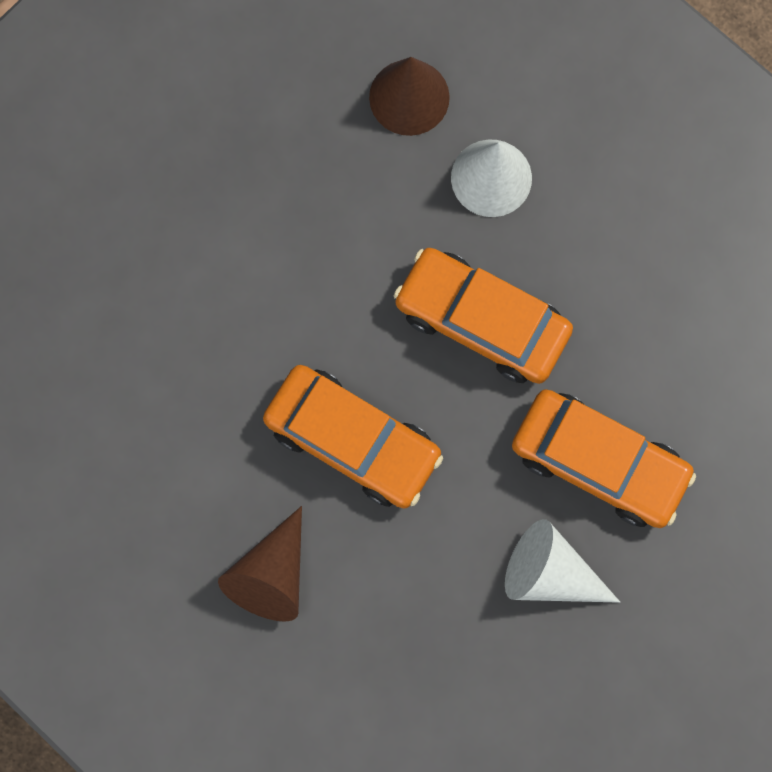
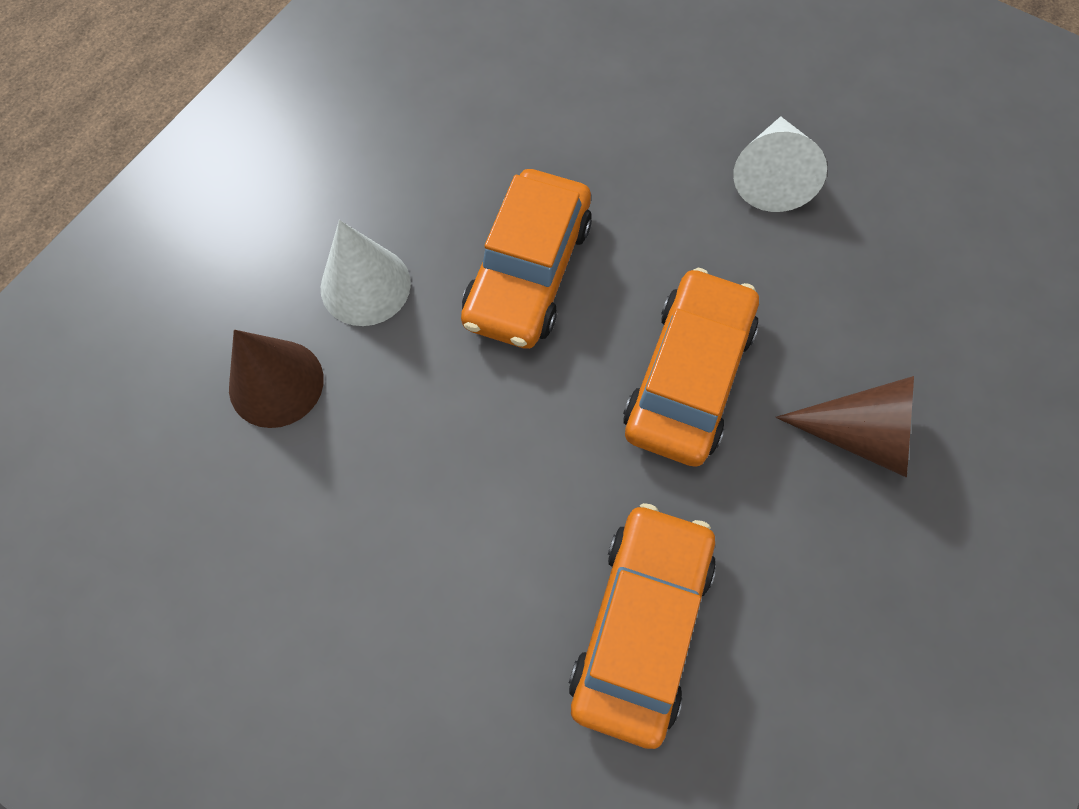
camera: 100 degrees left, 10 degrees down
(599, 462) = (651, 149): orange car -> orange car (641, 625)

